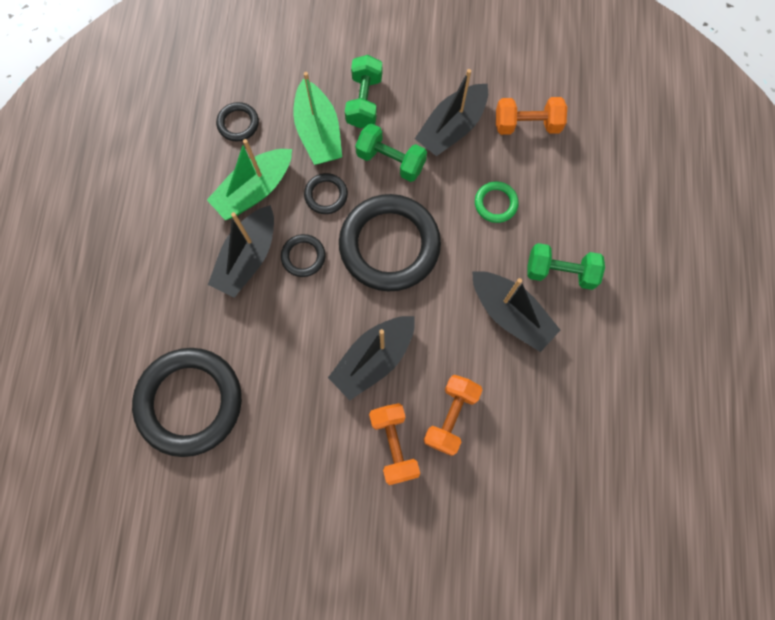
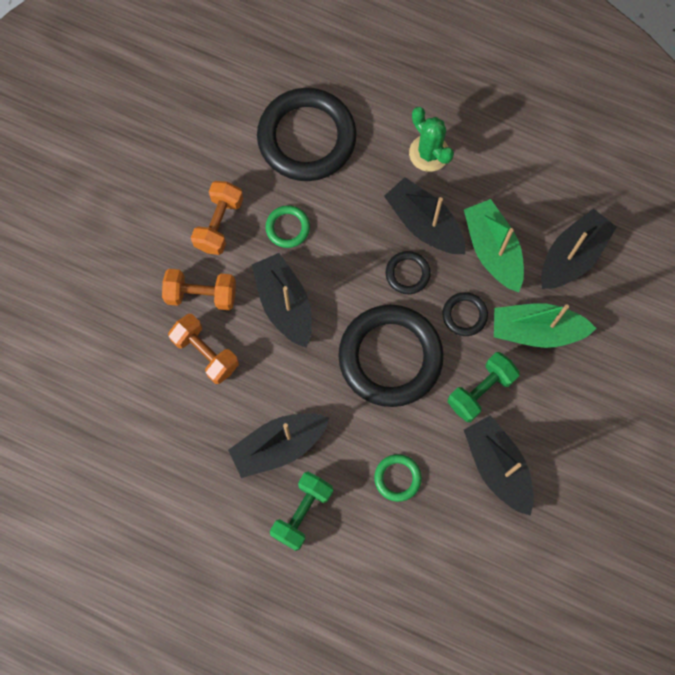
camera: 110 degrees right, 0 degrees up
(172, 277) = (429, 153): none -> green cactus
(238, 123) = (572, 256): black ring -> black boat
(294, 385) = (287, 228): none -> green ring
(364, 101) = (558, 388): green dumbbell -> none
(527, 125) = (475, 548): orange dumbbell -> orange dumbbell (219, 224)

